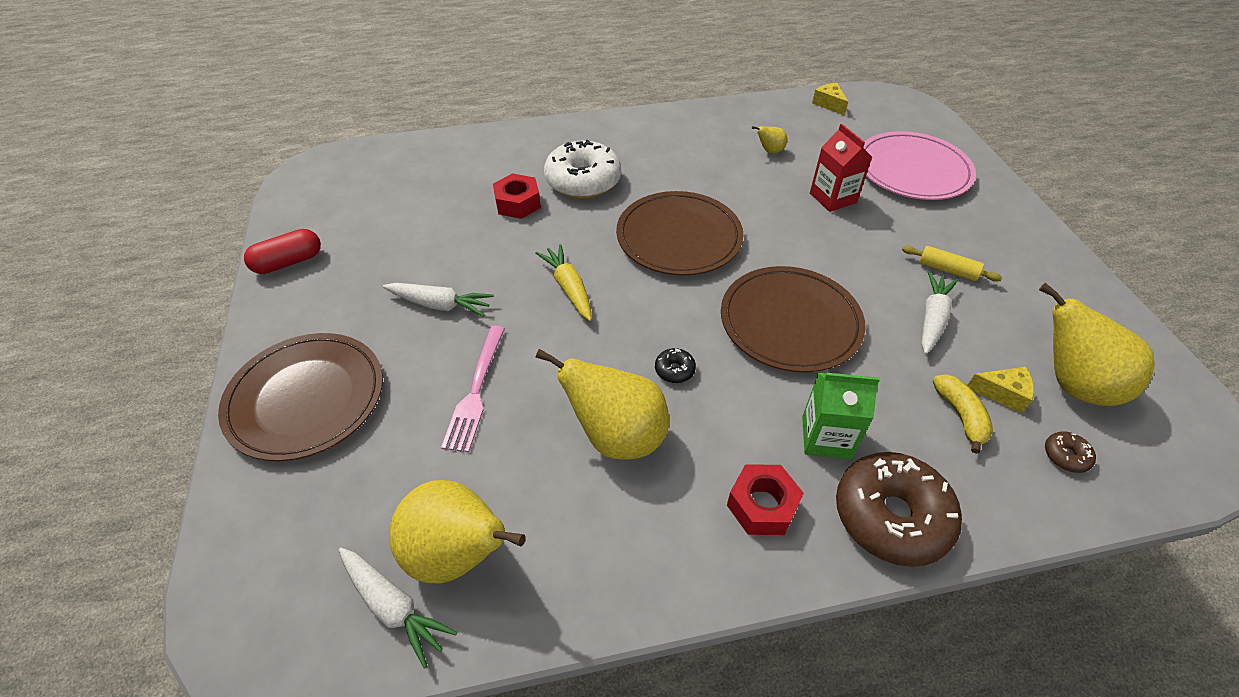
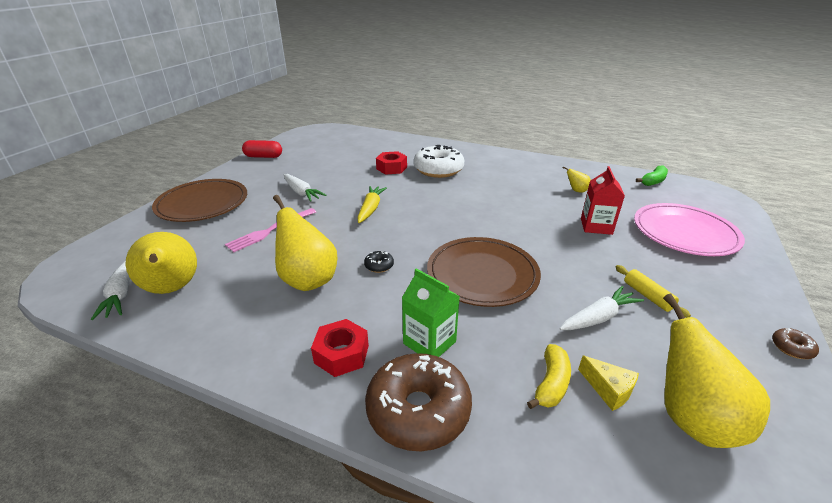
camera: 35 degrees right, 15 degrees down
(679, 237) = (462, 210): brown plate -> none
(829, 104) = (653, 181): yellow cheese -> green banana
(1065, 456) = (623, 462): brown donut -> brown donut (791, 348)

